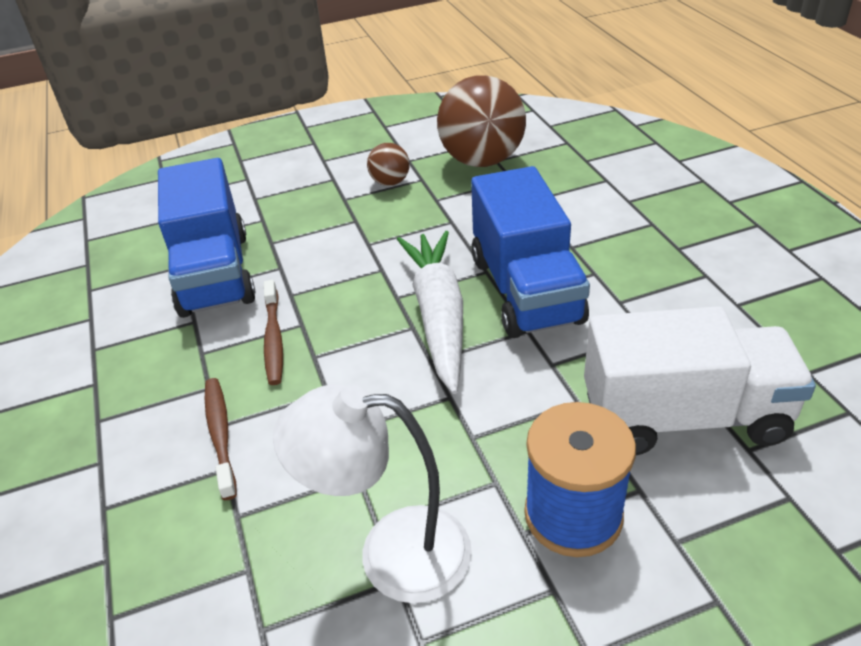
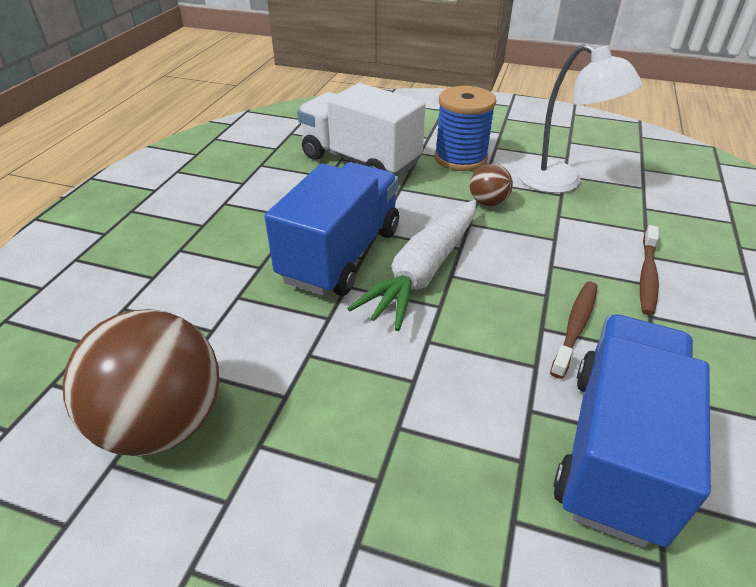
camera: 145 degrees left, 0 degrees up
(390, 182) = (298, 467): brown ball -> brown ball (488, 203)

